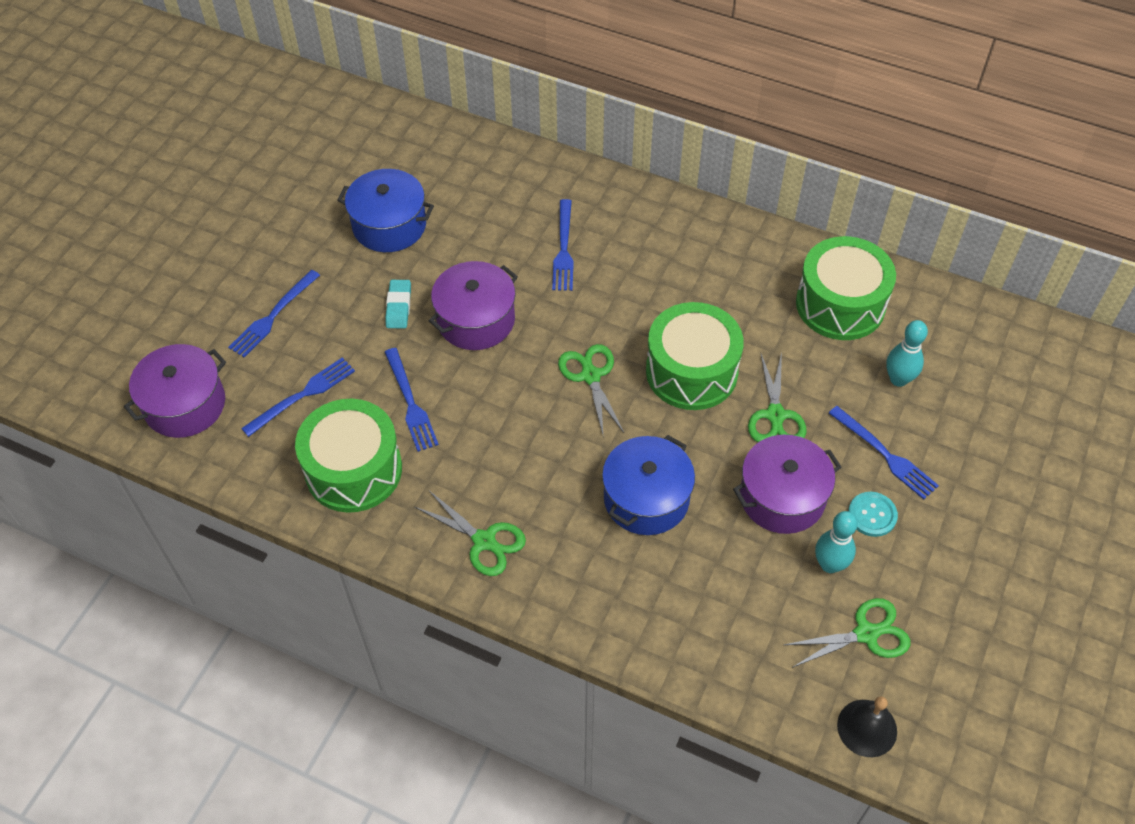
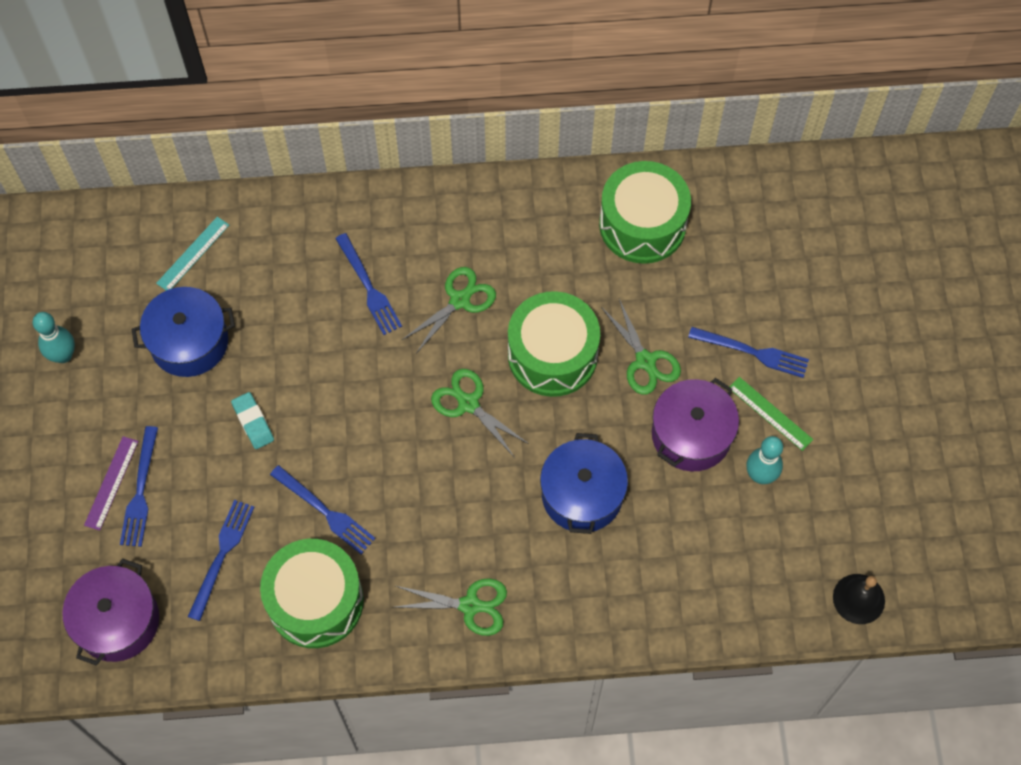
camera: 30 degrees left, 10 degrees up
(255, 299) = (111, 483): none -> purple ruler
(437, 164) = (193, 254): none -> turquoise ruler
(476, 320) = (332, 400): purple pot -> none
(866, 633) = (818, 520): green scissors -> green scissors (459, 300)
(872, 515) = (770, 413): turquoise button -> green ruler
(898, 379) = (728, 275): turquoise bowling pin -> turquoise bowling pin (63, 355)

